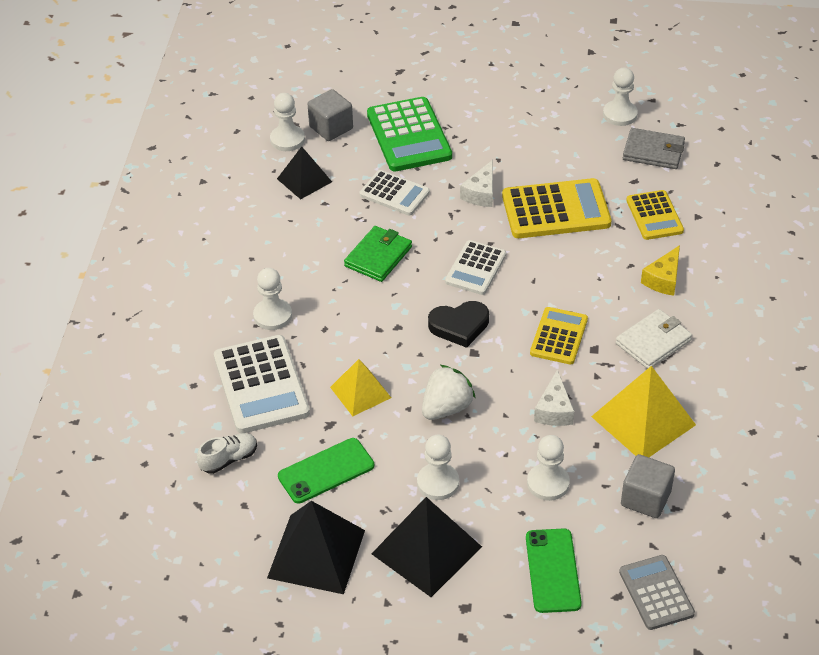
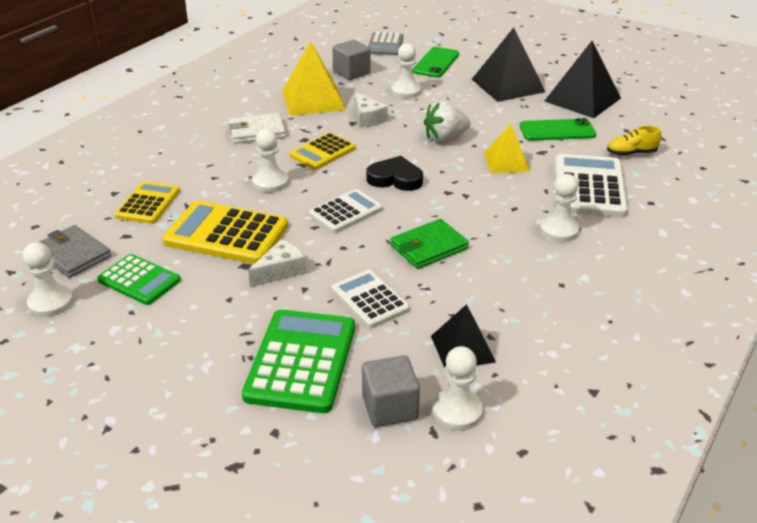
camera: 155 degrees left, 10 degrees down
(229, 459) = (631, 153): white shoe -> yellow shoe
(438, 483) = (479, 107): white pawn -> white pawn (270, 182)
(554, 410) = (368, 118): white cheese -> white cheese turned 120 degrees clockwise
(578, 150) = (139, 280): none -> green calculator
(663, 279) = (201, 161): yellow cheese -> none

